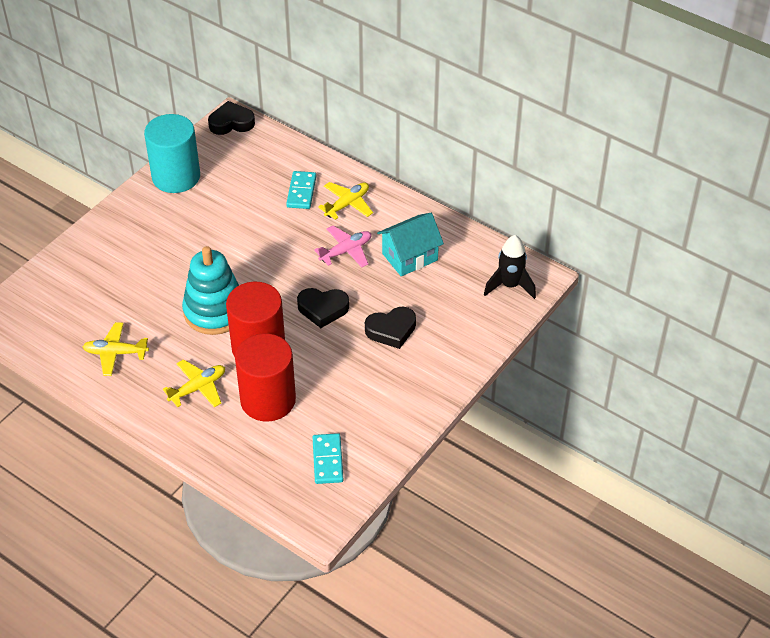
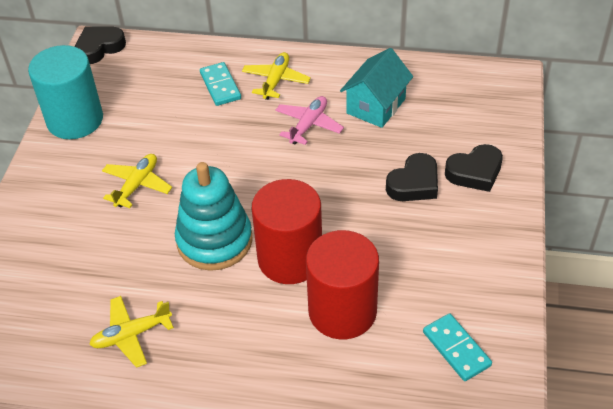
camera: 25 degrees left, 0 degrees up
(198, 388) = (255, 333): yellow plane -> yellow plane (137, 185)
(323, 309) = (328, 191): black heart -> black heart (475, 172)
(509, 285) = (491, 95): black rocket -> none

